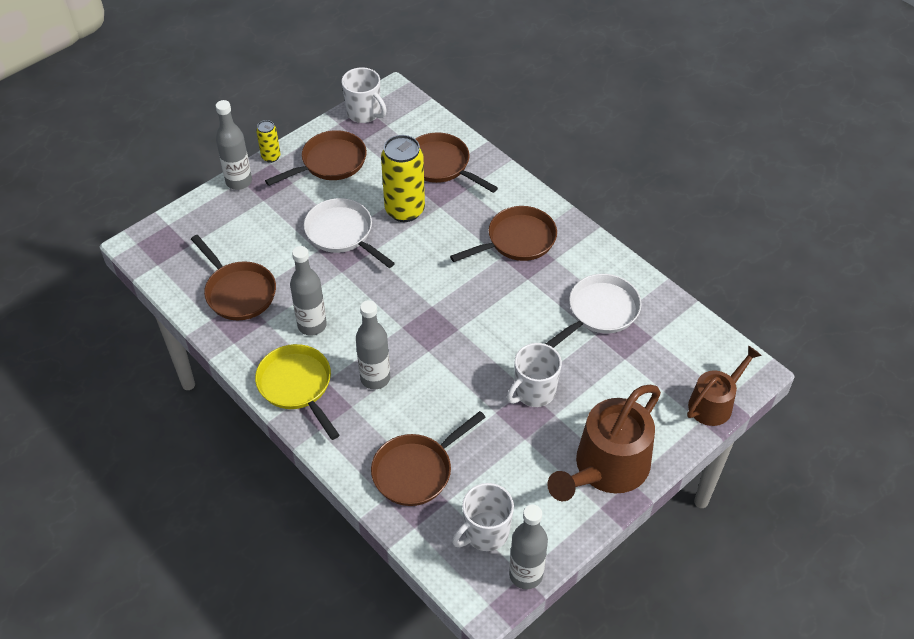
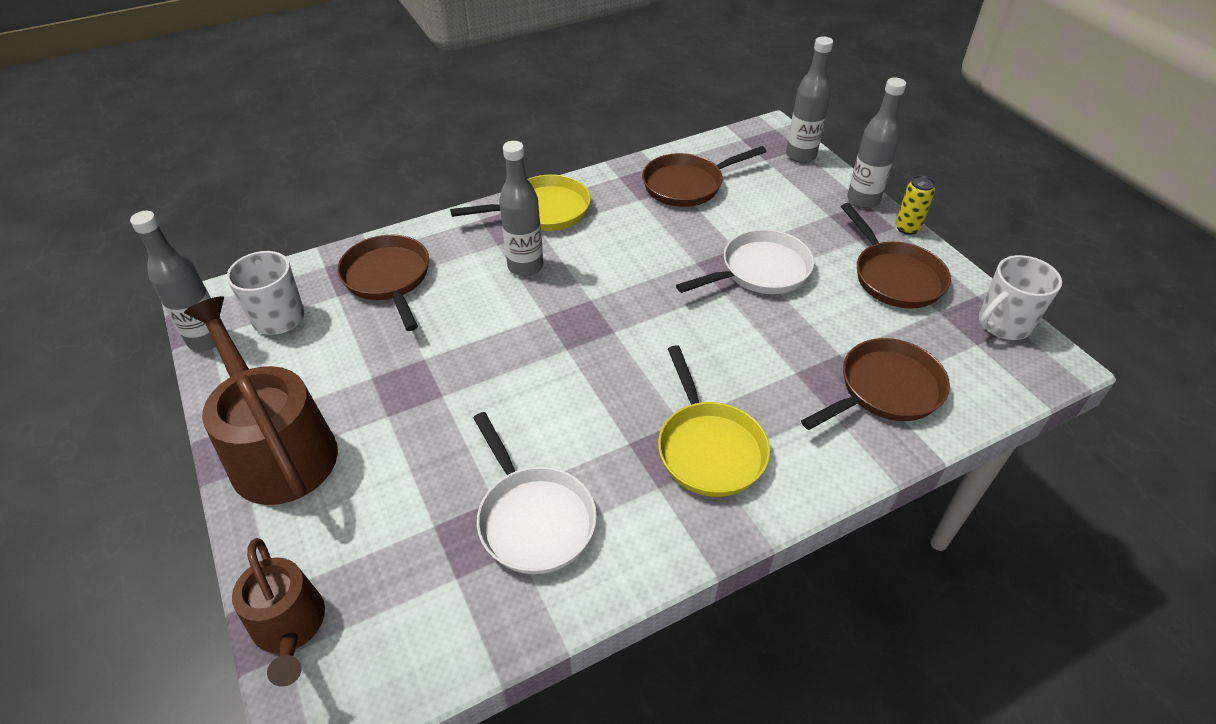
camera: 105 degrees right, 5 degrees down
(312, 325) = (621, 230): grey bottle -> grey bottle (801, 155)
(405, 210) = (793, 334): yellow can -> none
(517, 240) = (708, 448): brown pan -> yellow pan
(534, 392) = (433, 402): white mug -> none

